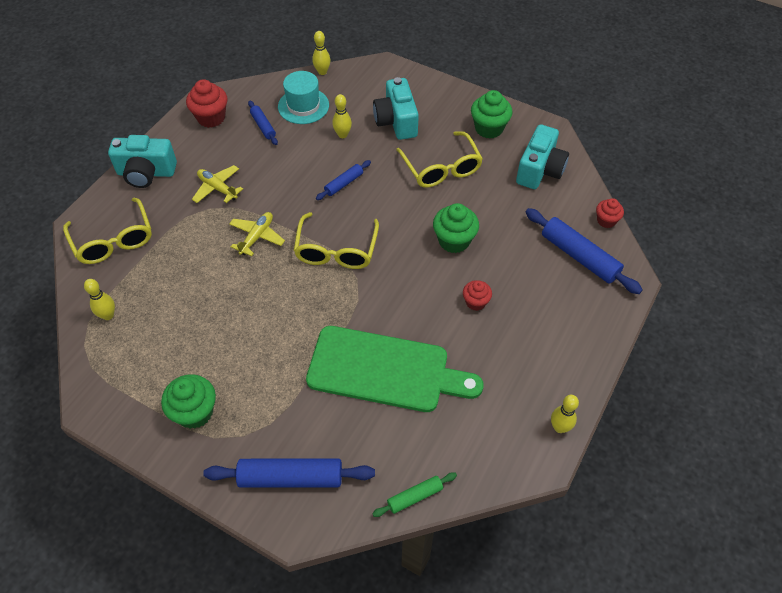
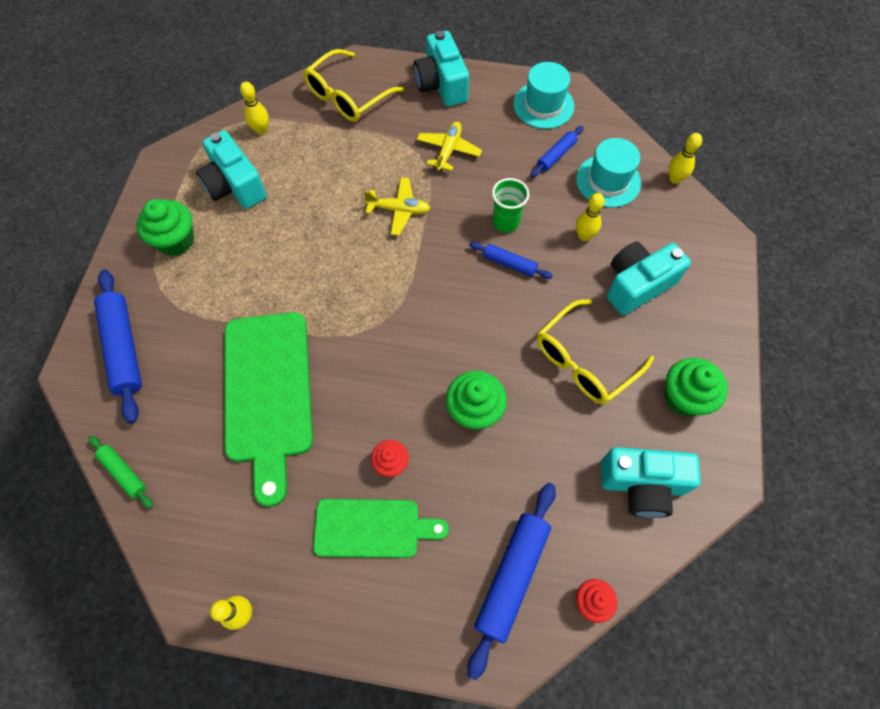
camera: 70 degrees right, 10 degrees up
(160, 350) = (235, 186): none -> turquoise camera
(211, 118) = (543, 105): red cupcake -> turquoise hat
(306, 174) = (505, 222): none -> green cup
(336, 250) = (411, 290): yellow glasses -> none
(521, 327) = (372, 528): none -> green cutting board

